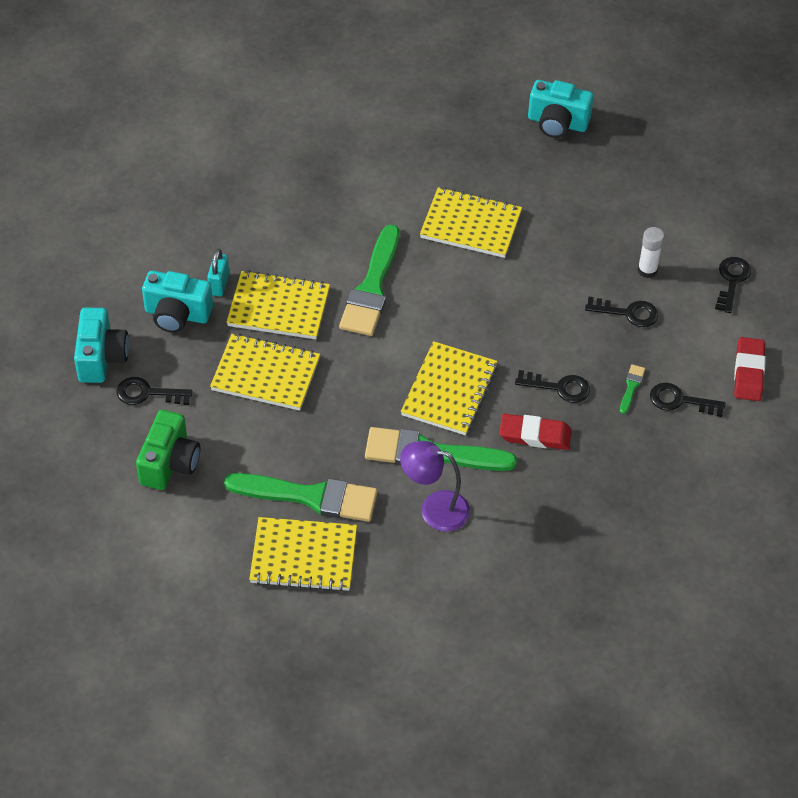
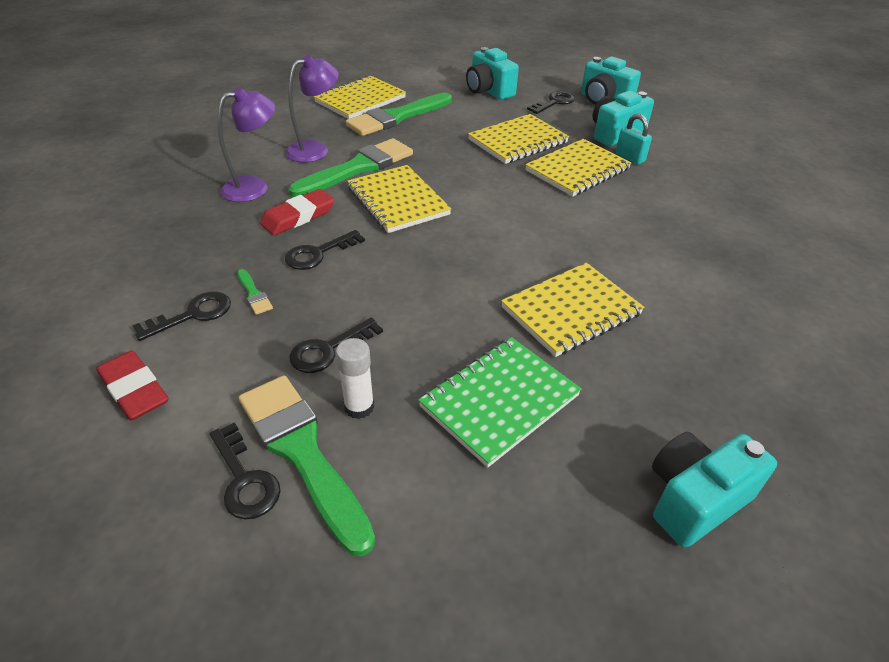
camera: 130 degrees right, 10 degrees down
(170, 463) = (489, 91): green camera -> turquoise camera
(372, 288) = (550, 217): green brush -> green brush (302, 452)
(532, 498) = (254, 187): none -> purple lamp
(578, 218) = (499, 401): none -> green notebook

